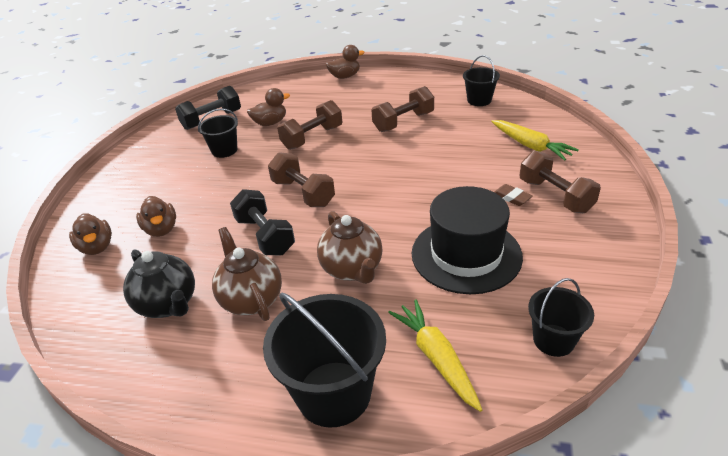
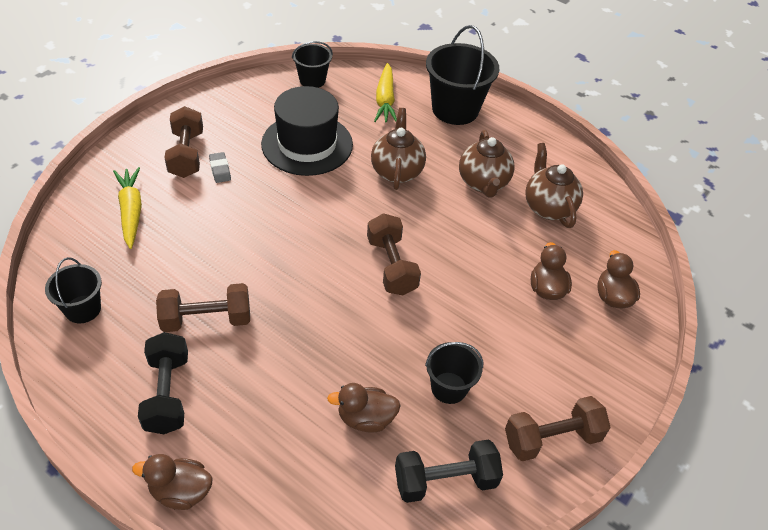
camera: 160 degrees left, 10 degrees up
(168, 304) = (548, 207): black teapot -> brown teapot
(265, 236) = (450, 233): black dumbbell -> black dumbbell (167, 393)
(312, 138) = (330, 351): brown dumbbell -> brown dumbbell (552, 438)
(511, 197) = (220, 169): brown eraser -> grey eraser

